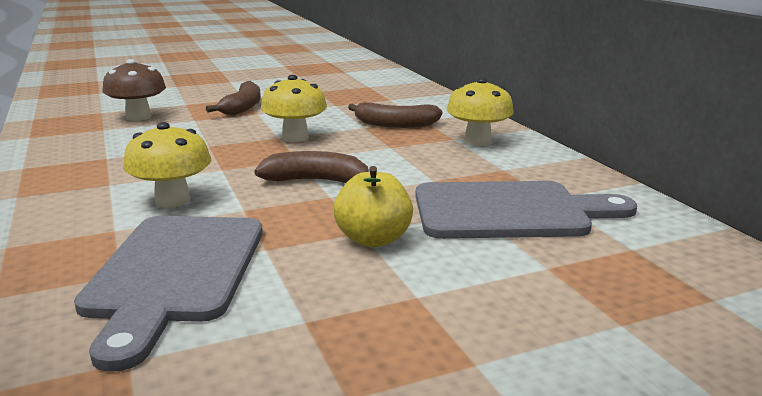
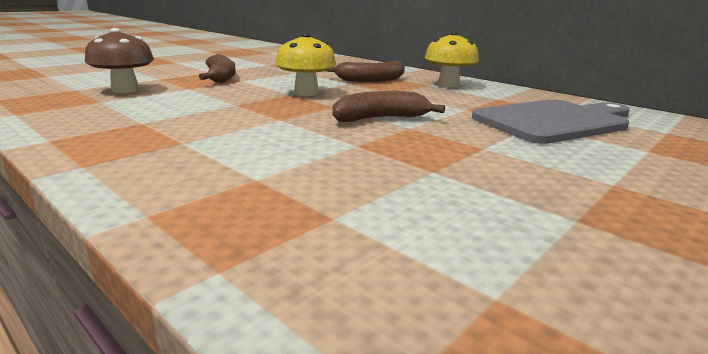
camera: 25 degrees left, 0 degrees up
(172, 200) = (276, 147): yellow mushroom -> none
(175, 273) = (390, 204): grey cutting board -> none
(373, 239) = (503, 151): yellow apple -> none

